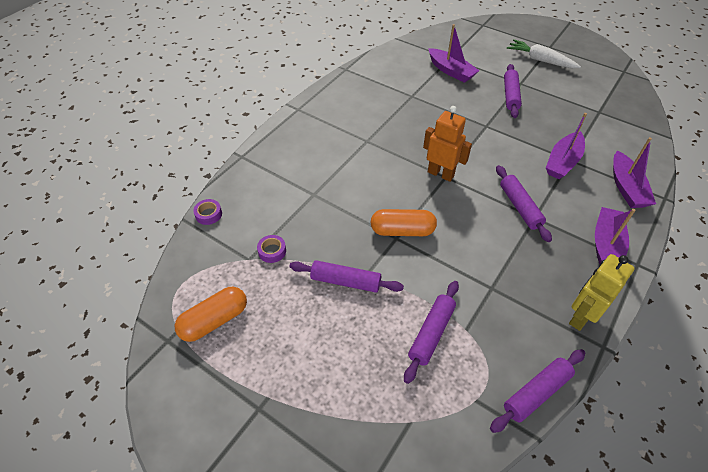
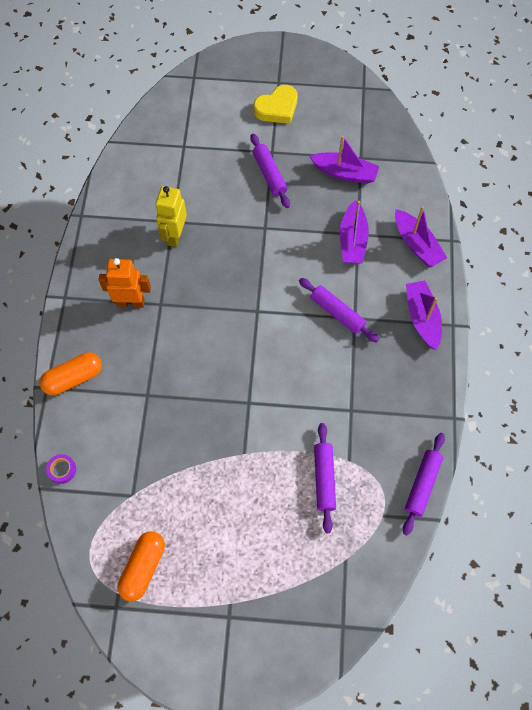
camera: 30 degrees left, 15 degrees up
(272, 251) = (148, 475): purple tape -> none
(345, 281) = (230, 470): purple rolling pin -> none
(402, 231) = (250, 392): orange capsule -> orange capsule (73, 378)
(441, 174) = (251, 310): orange robot -> orange robot (131, 302)
(451, 71) = (194, 166): purple boat -> purple boat (344, 173)
(540, 60) = (277, 108): white carrot -> yellow heart
(581, 317) = (428, 400): yellow robot -> yellow robot (175, 235)

